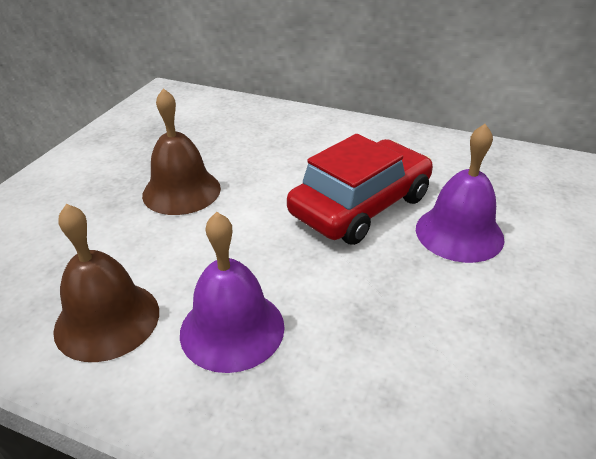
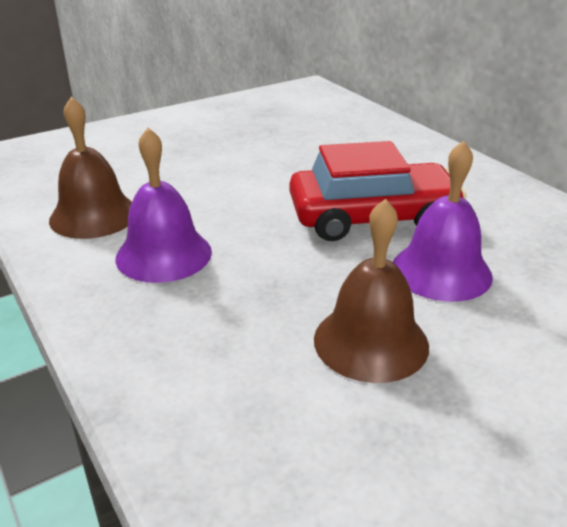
camera: 35 degrees right, 5 degrees down
(181, 191) = (236, 158): brown bell -> brown bell (371, 342)

